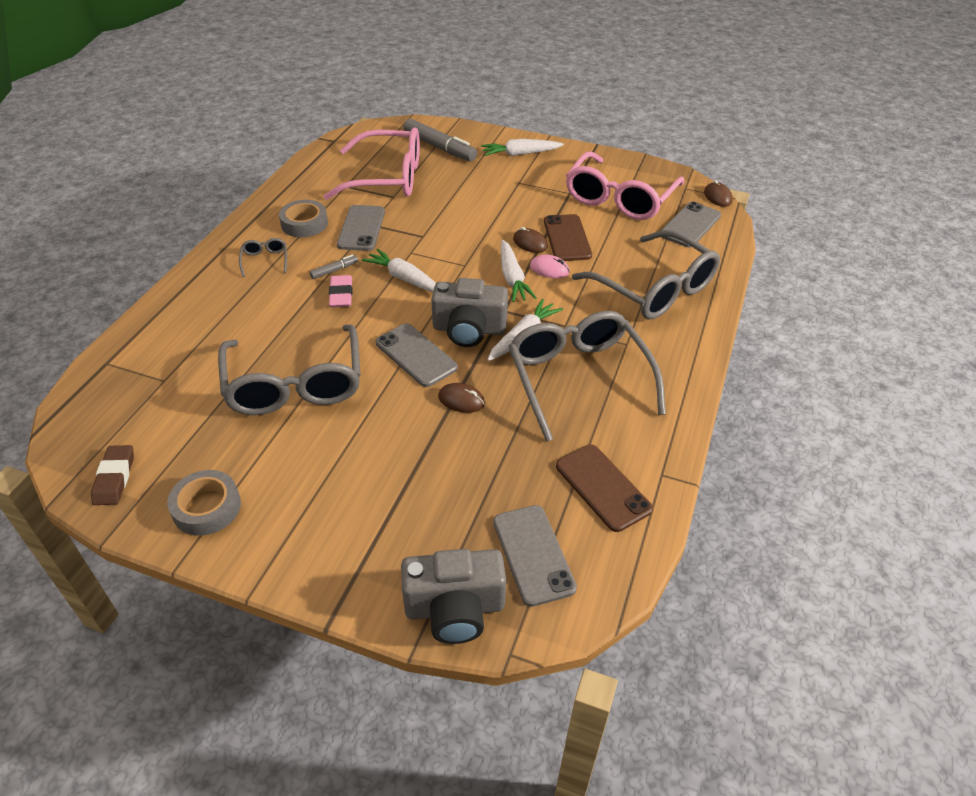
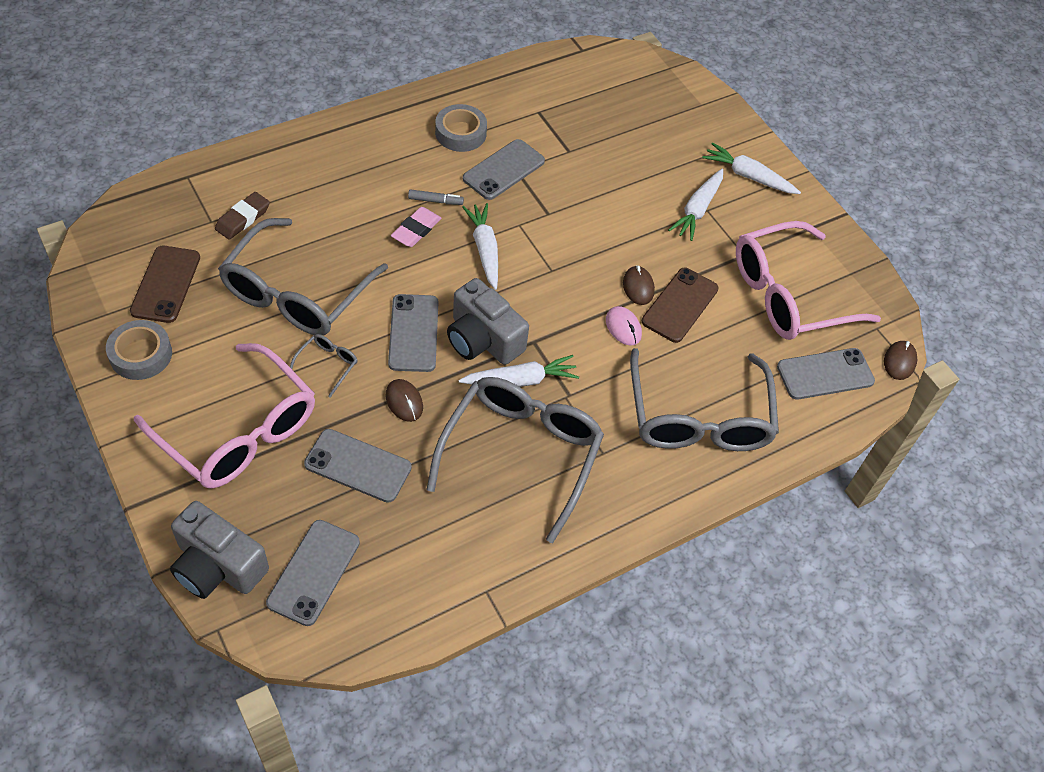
camera: 35 degrees right, 10 degrees up
(114, 478) = (107, 284): brown eraser -> brown eraser (243, 218)
(265, 260) = (391, 152): grey glasses -> grey glasses (327, 365)
(387, 178) = (586, 126): pink glasses -> pink glasses (239, 431)
(439, 148) = (675, 119): grey marker -> none
(478, 462) = (358, 466): none -> grey phone
(512, 278) = (579, 313): white carrot -> white carrot (697, 210)
(602, 487) = (426, 563): brown phone -> brown phone (166, 284)

